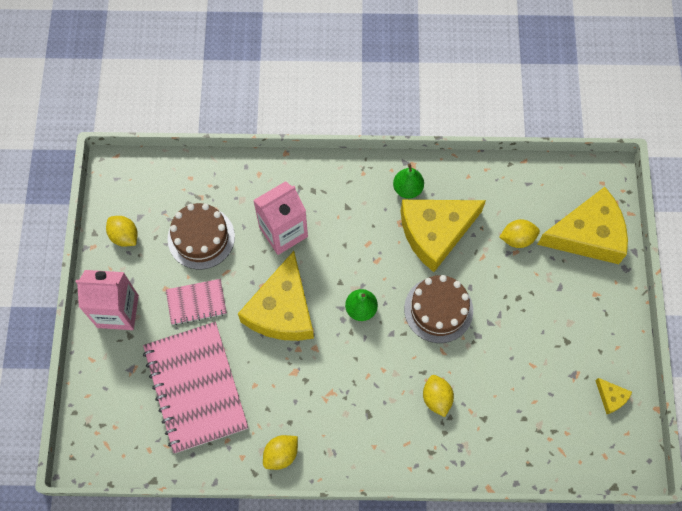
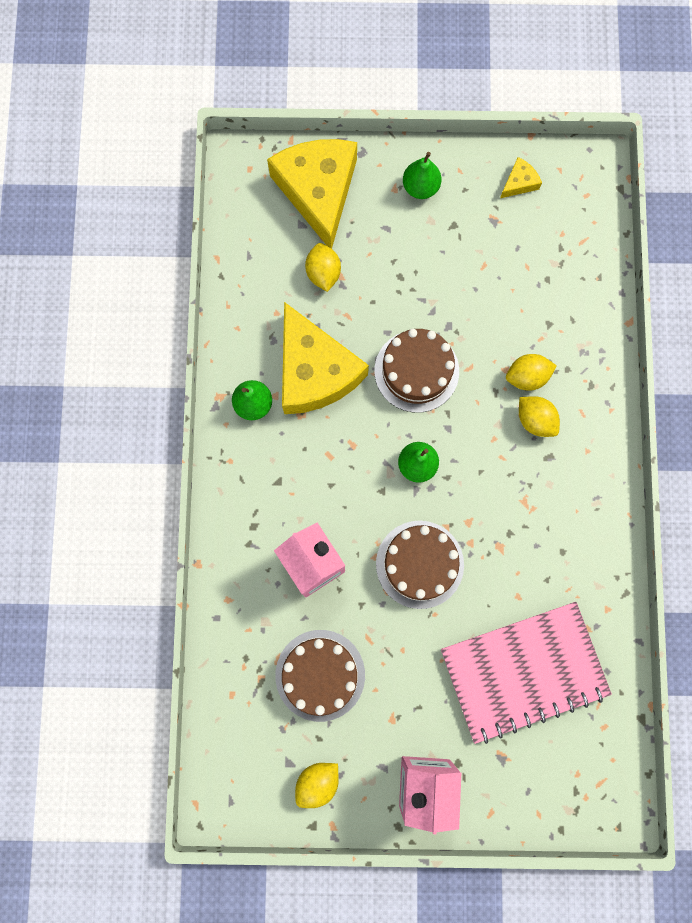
camera: 90 degrees left, 10 degrees up
(196, 302) = (411, 676): pink notebook -> none
(281, 454) = (602, 561): yellow lemon -> yellow lemon (535, 420)
(282, 310) = (419, 564): yellow cheese -> brown cake
(599, 315) = (420, 187): none -> green pear

